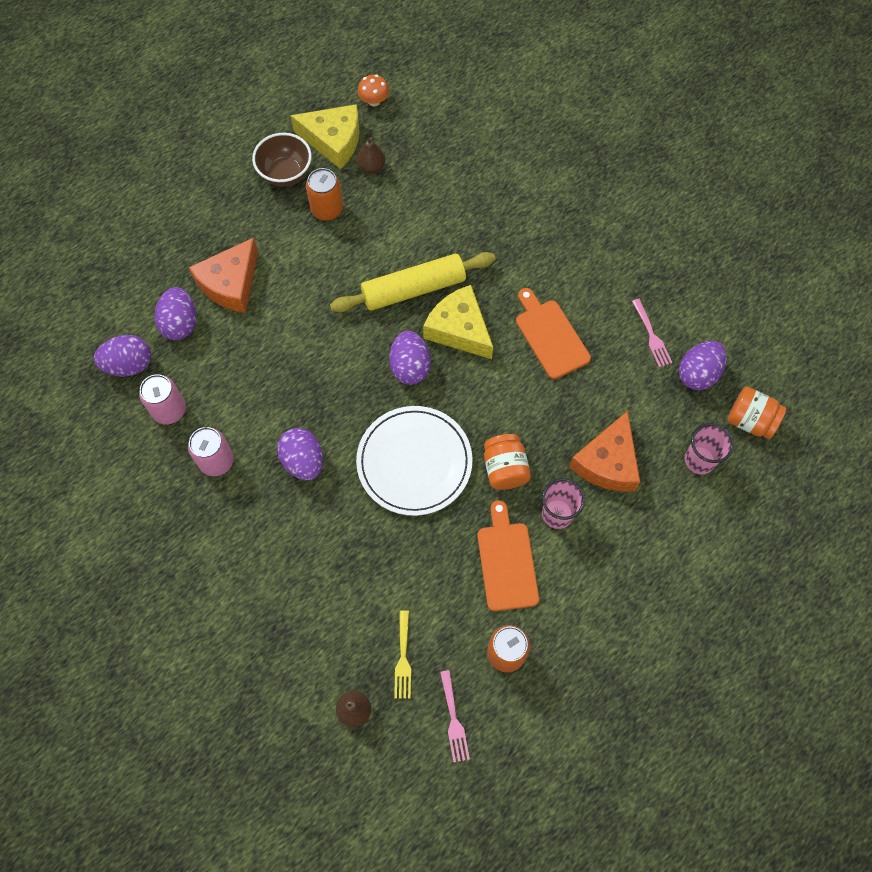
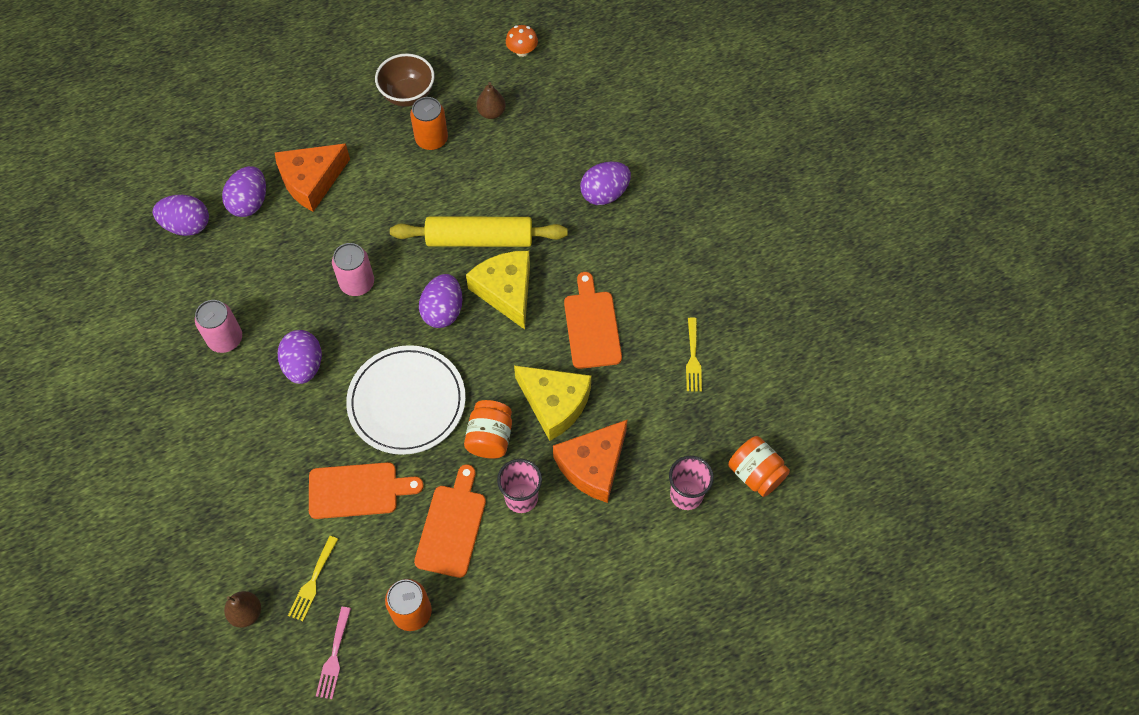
camera: 20 degrees right, 5 degrees down
(169, 410) = (204, 278): pink can -> pink can (357, 283)
(334, 141) = (467, 77): yellow cheese -> yellow cheese (555, 403)
(406, 559) = (358, 490): none -> orange cutting board
(652, 336) = (693, 358): pink fork -> yellow fork
(698, 374) = (723, 410): purple egg -> purple egg (604, 194)

